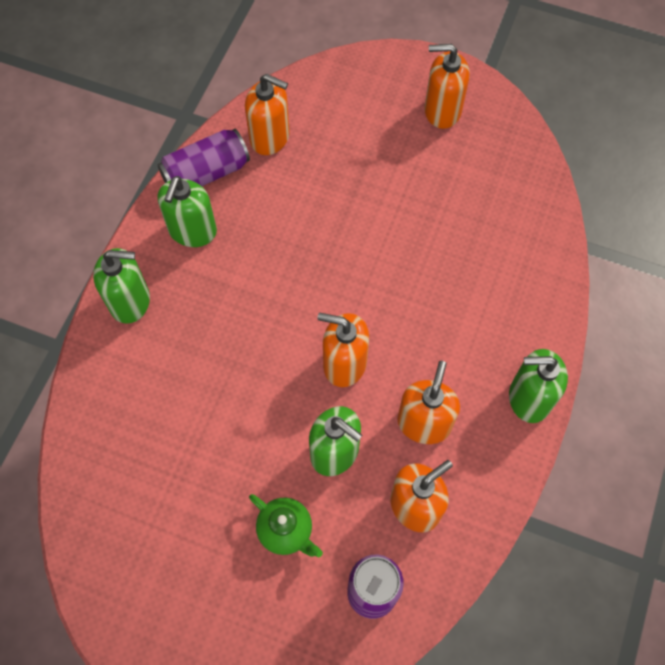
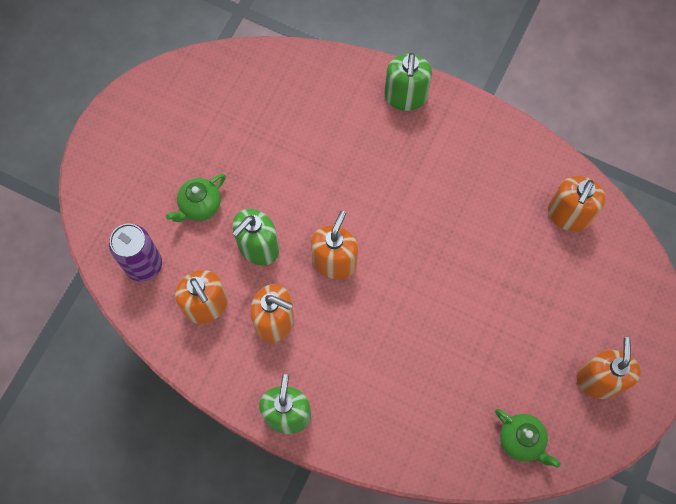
camera: 95 degrees right, 5 degrees up
(192, 231) = (470, 145): green soap dispenser -> none
(206, 173) = (530, 158): purple can -> none
(514, 174) = (521, 440): none -> green teapot

